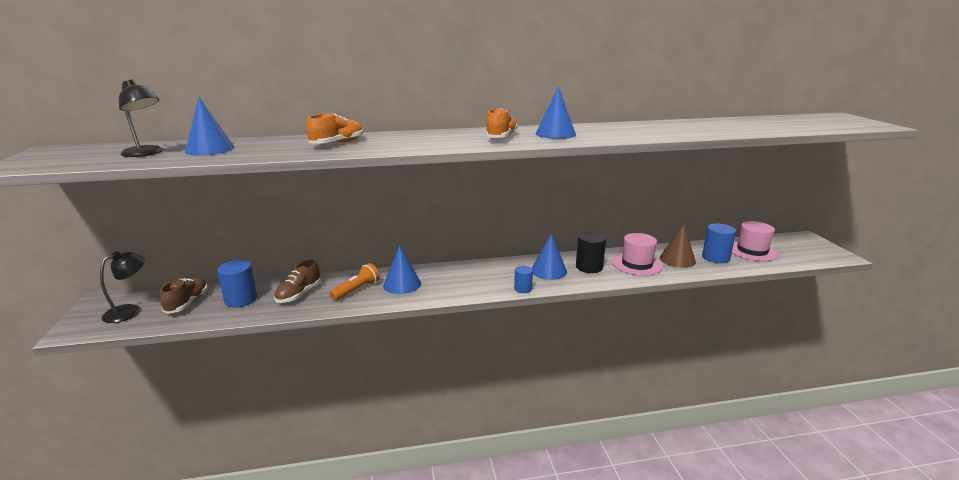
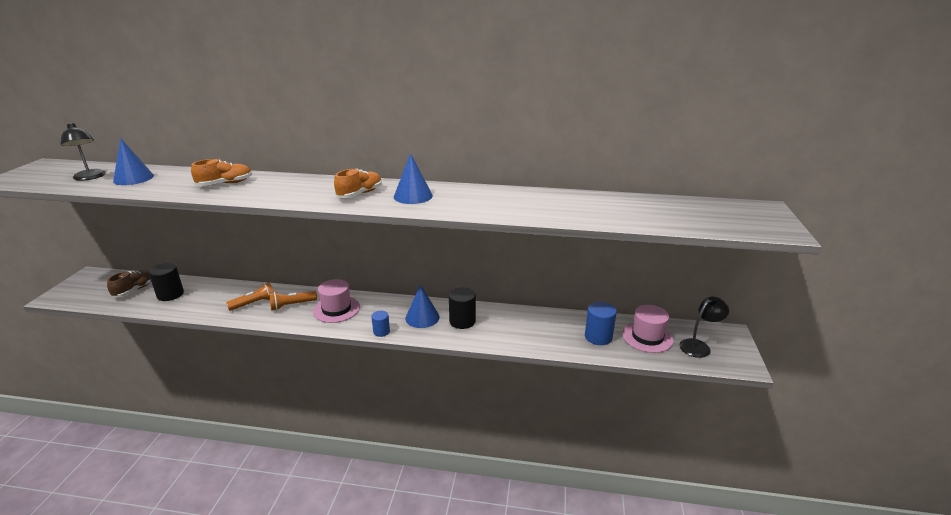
camera: 20 degrees right, 5 degrees up
(130, 311) = (97, 288): black lamp -> black lamp (699, 346)
(241, 300) = (170, 294): blue cylinder -> black cylinder
(299, 294) = (212, 298): brown shoe -> none
(402, 284) = (292, 305): blue cone -> orange flashlight
(637, 264) = (510, 328): pink hat -> pink hat (336, 309)
(677, 259) = (556, 331): brown cone -> none

